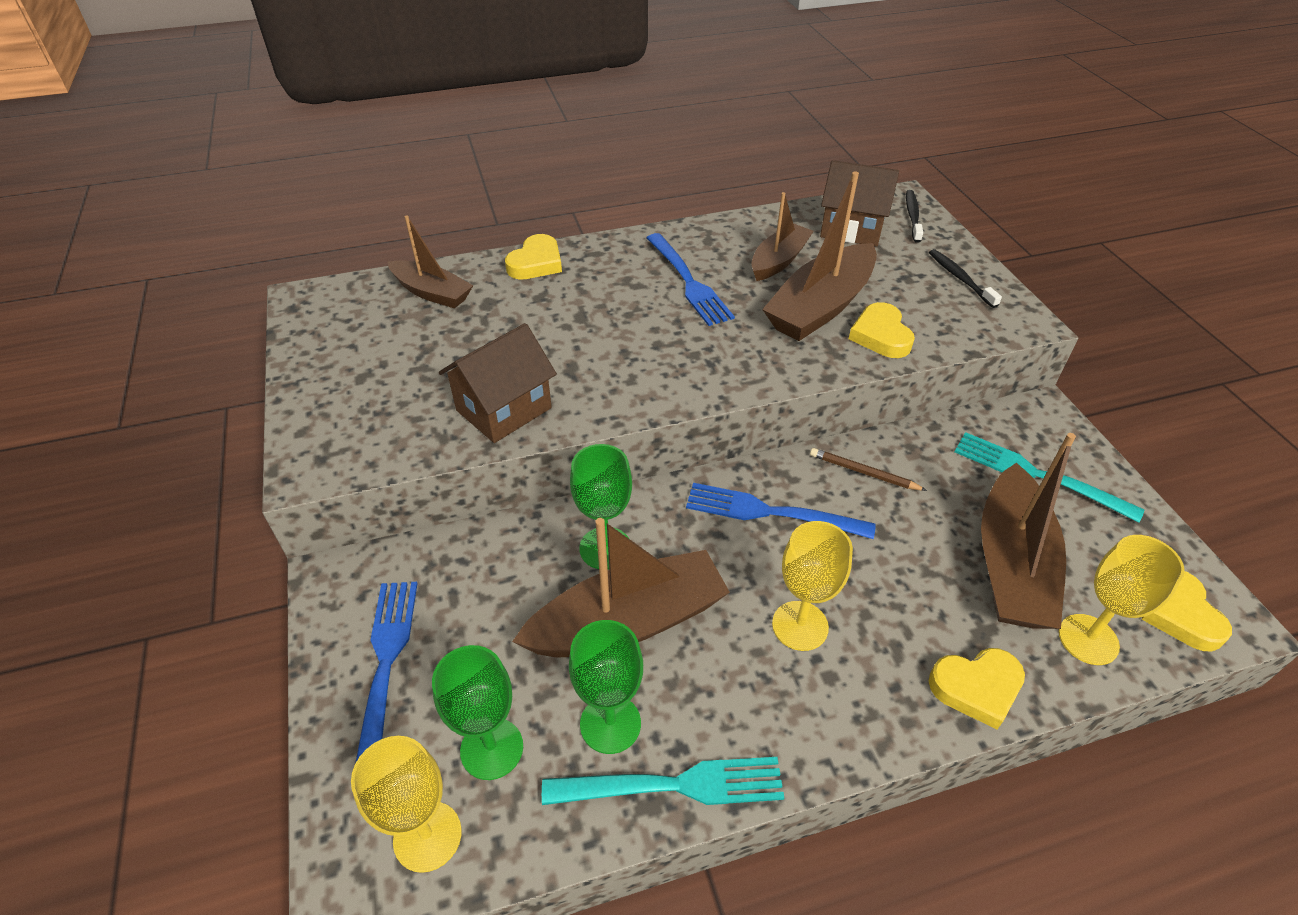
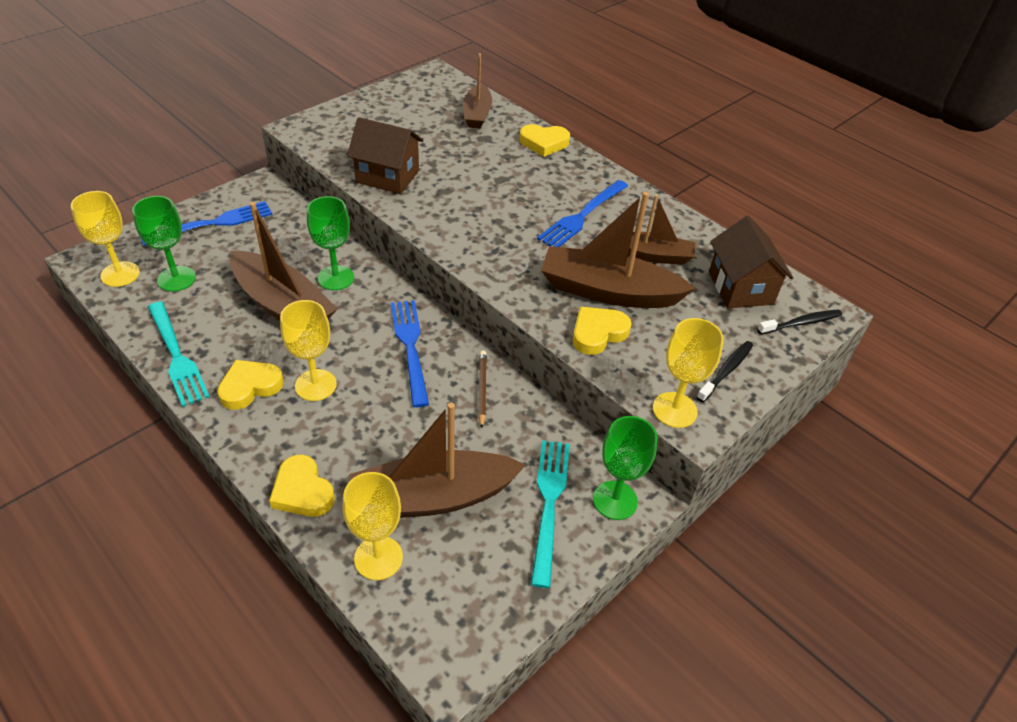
camera: 60 degrees right, 0 degrees up
(610, 724) = (208, 319): green goblet -> green goblet (615, 500)
(1002, 326) = (674, 410): none -> yellow goblet
(1179, 614) = (437, 624): yellow heart -> yellow heart (250, 387)

